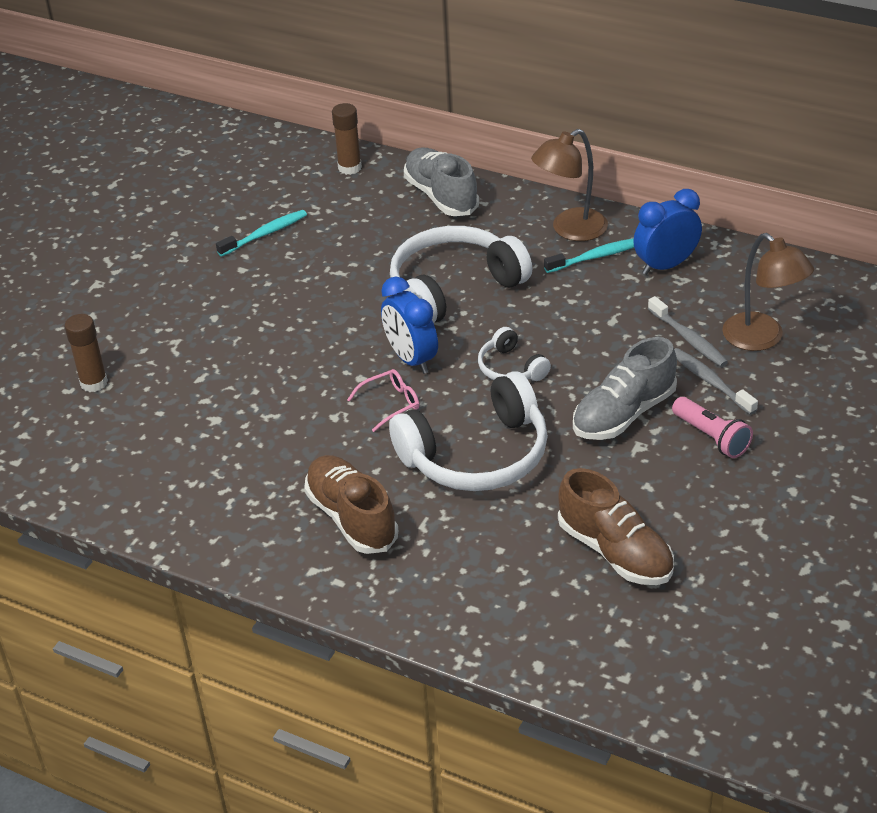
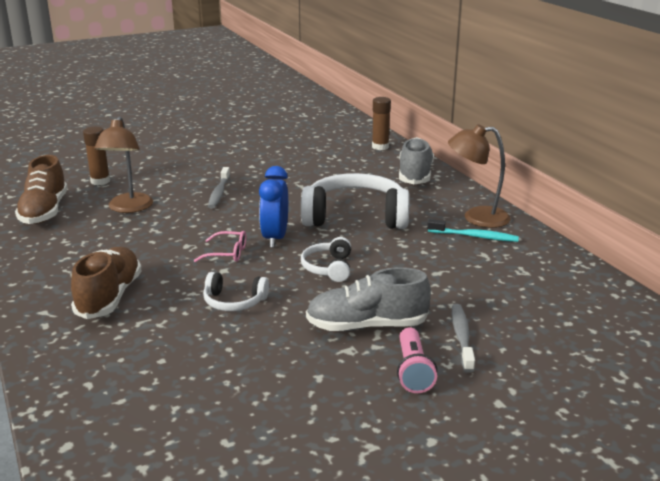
camera: 35 degrees right, 15 degrees down
(265, 234) = (288, 157): turquoise toothbrush -> none
(477, 455) = (234, 302): white headphones -> white headphones, size x0.49
(615, 552) = (232, 405): brown shoe -> brown shoe (44, 211)
(665, 265) = (521, 259): blue clock -> none
(688, 339) = (480, 305): grey toothbrush -> grey toothbrush (219, 193)
(762, 339) = (541, 330): brown lamp -> brown lamp (128, 208)

